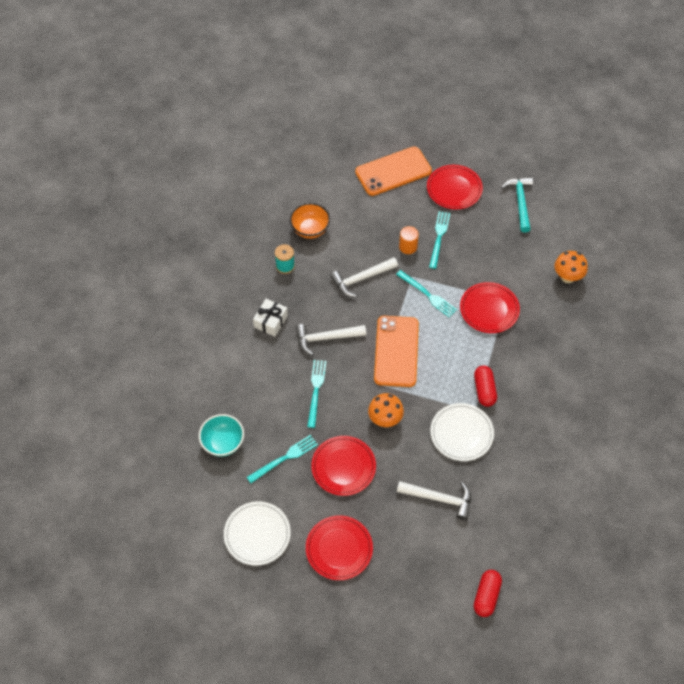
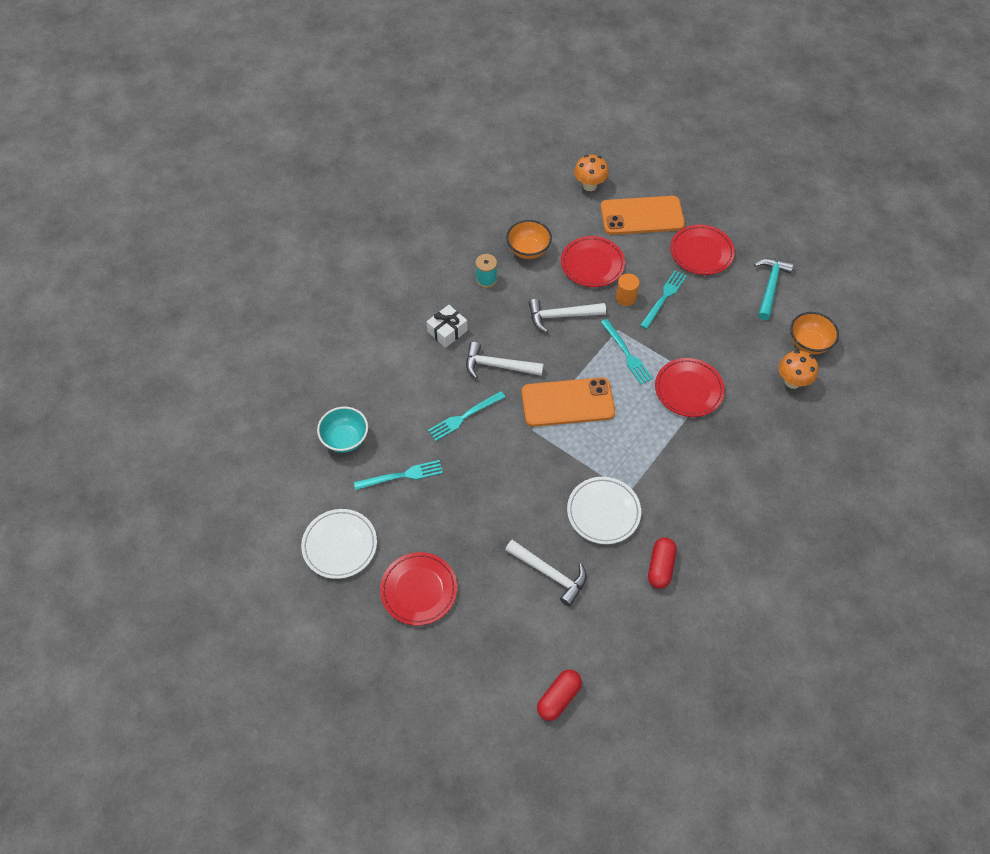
camera: 20 degrees right, 0 degrees up
(316, 391) = (464, 416): turquoise fork -> turquoise fork turned 150 degrees counterclockwise
(343, 467) = (460, 505): red plate -> red plate (592, 264)
(385, 419) = (525, 470): orange mushroom -> orange mushroom (589, 185)
(396, 351) = (567, 402): orange phone -> orange phone turned 60 degrees clockwise
(484, 390) = (648, 473): red capsule -> red capsule (660, 567)
(568, 241) = (809, 343): none -> orange bowl

